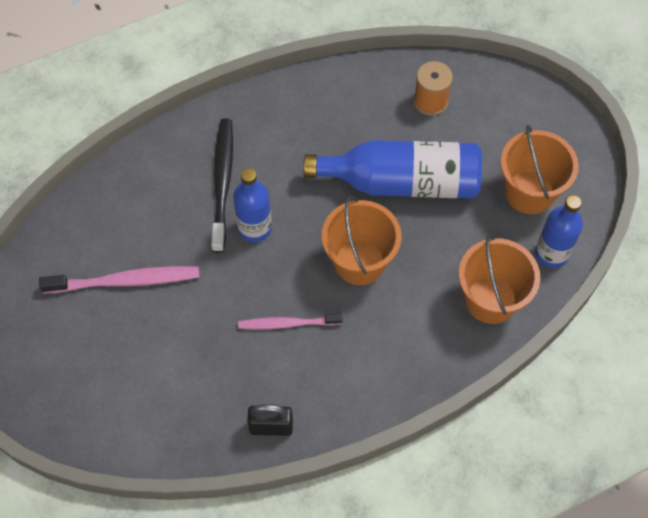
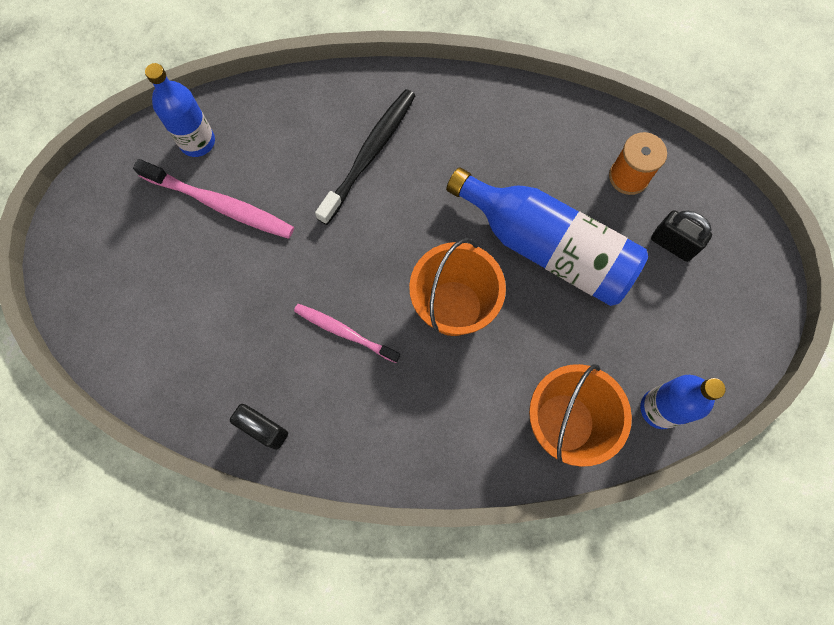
camera: 30 degrees right, 10 degrees up
(254, 228) = (372, 217): blue bottle -> blue bottle (197, 142)
(491, 134) = (672, 244): none -> black padlock
(529, 192) = (675, 329): orange bucket -> none

